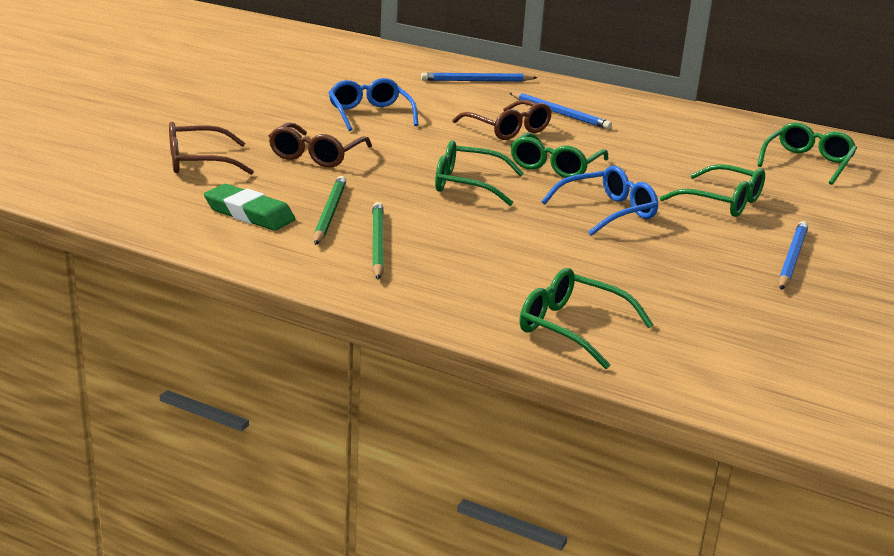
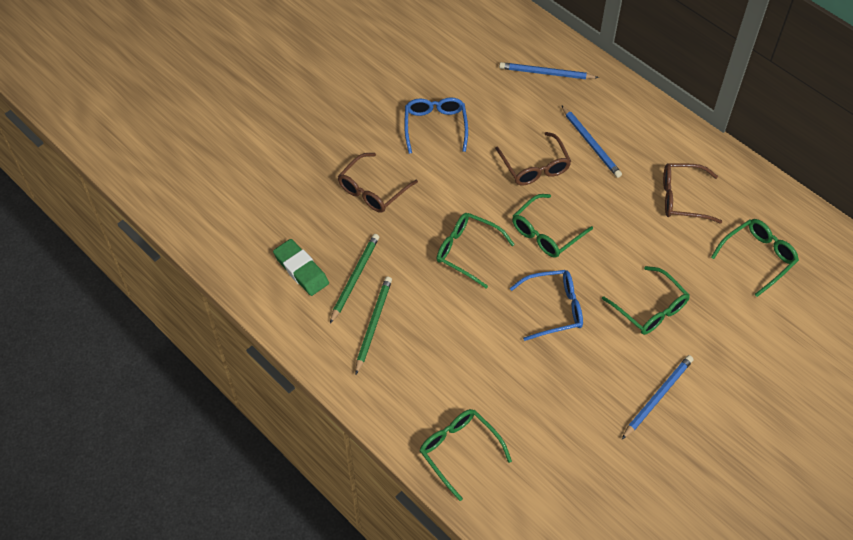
camera: 20 degrees right, 30 degrees up
(198, 162) = (286, 189): brown glasses -> brown glasses (682, 198)

